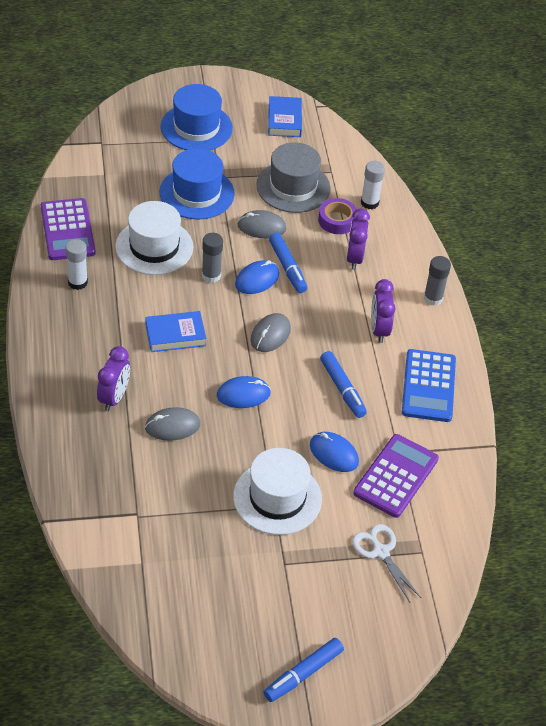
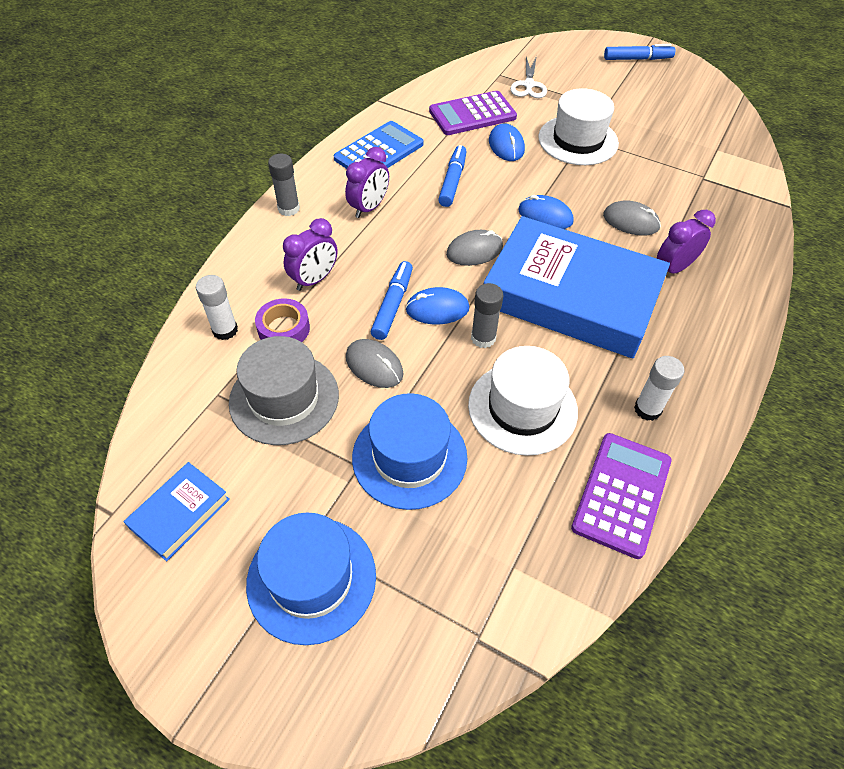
camera: 140 degrees left, 5 degrees up
(175, 335) = (571, 296): blue book -> blue book, size x2.36

